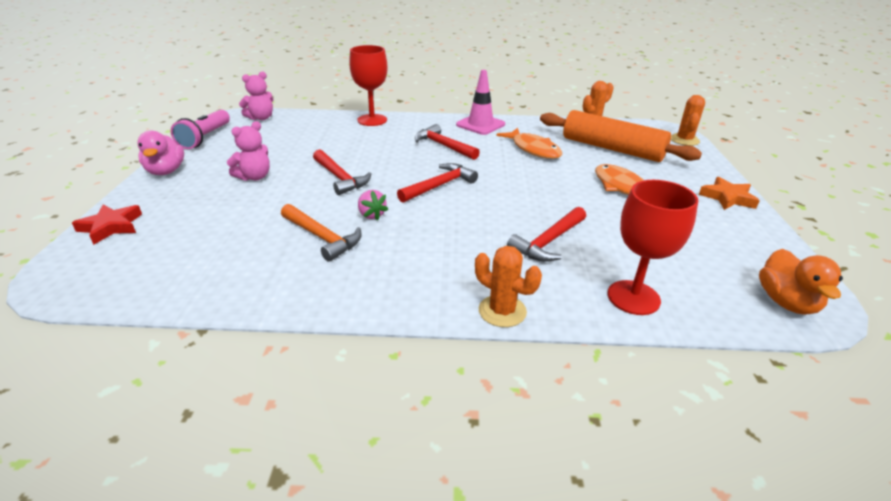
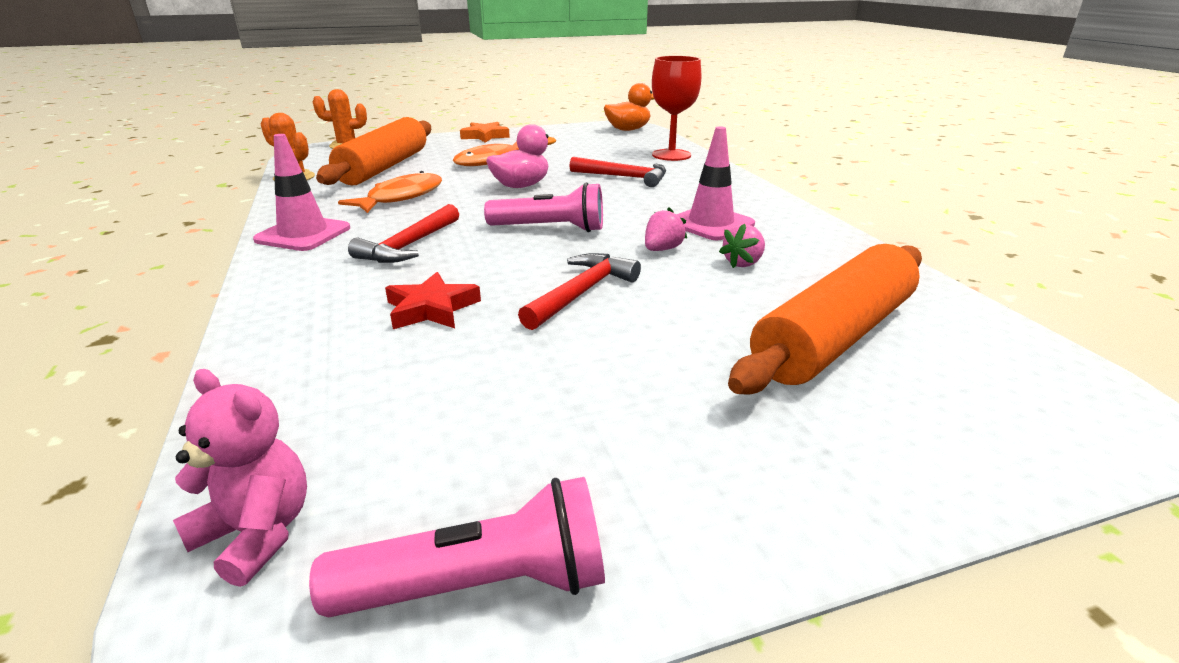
camera: 110 degrees left, 5 degrees down
(111, 227) = (978, 453): red star -> red star (431, 308)
(166, 171) = (739, 526): pink duck -> pink duck (521, 186)
(214, 232) = (833, 337): none -> orange rolling pin
(254, 177) = (647, 373): pink teddy bear -> none
(322, 237) = (743, 263): orange hammer -> pink strawberry
(372, 120) = (279, 331): red goblet -> none
(400, 249) = (711, 223): none -> pink traffic cone
(439, 186) = (550, 228): red hammer -> pink flashlight
(502, 311) = (741, 182): orange cactus -> none

